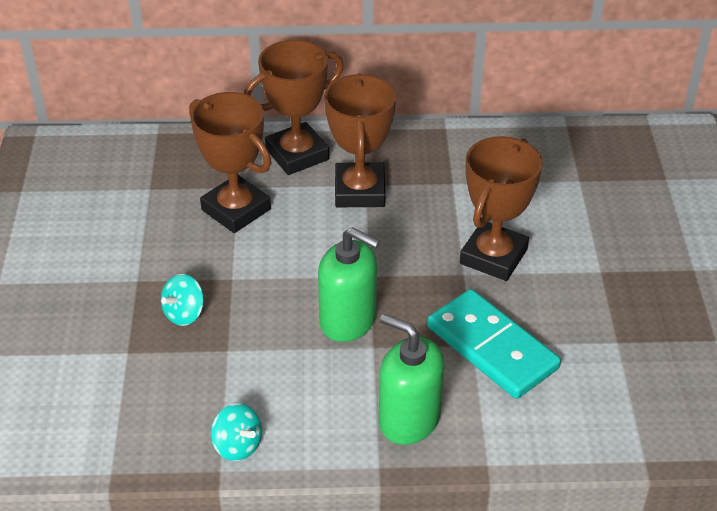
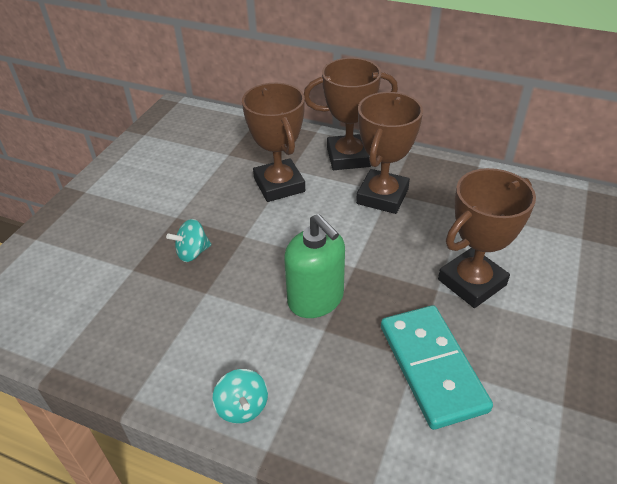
camera: 25 degrees right, 0 degrees up
(237, 446) = (161, 380): turquoise spinning top -> turquoise spinning top (242, 407)
(409, 419) = (319, 411): green soap dispenser -> none

